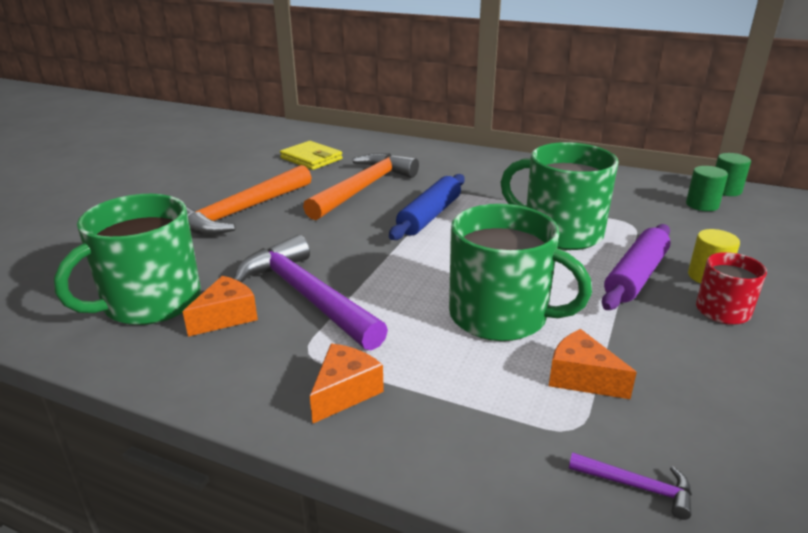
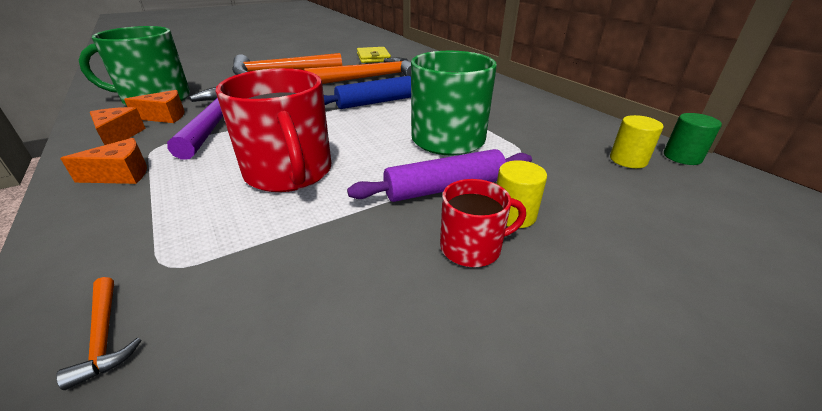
camera: 35 degrees right, 5 degrees up
(501, 316) = (289, 173): green mug -> red mug
(581, 378) = (248, 236): orange cheese -> orange cheese (118, 136)
(637, 486) = (104, 336): purple hammer -> orange hammer
(702, 205) = (628, 160): green cylinder -> yellow cylinder

